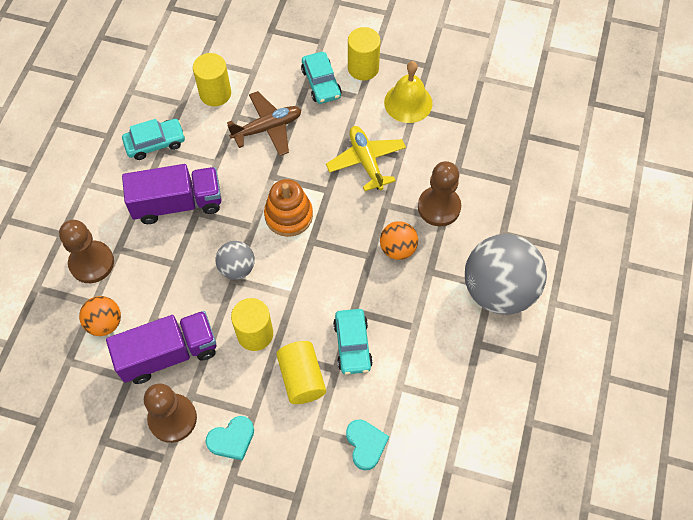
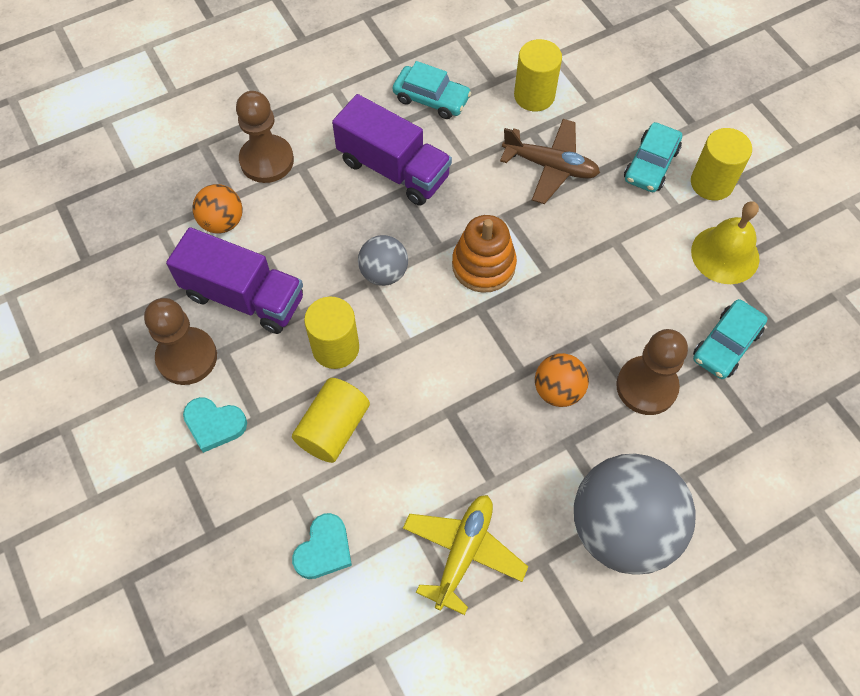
camera: 45 degrees right, 0 degrees up
(352, 345) = (413, 442): turquoise car -> turquoise car (726, 345)
(366, 161) = (617, 277): yellow plane -> yellow plane (463, 552)

